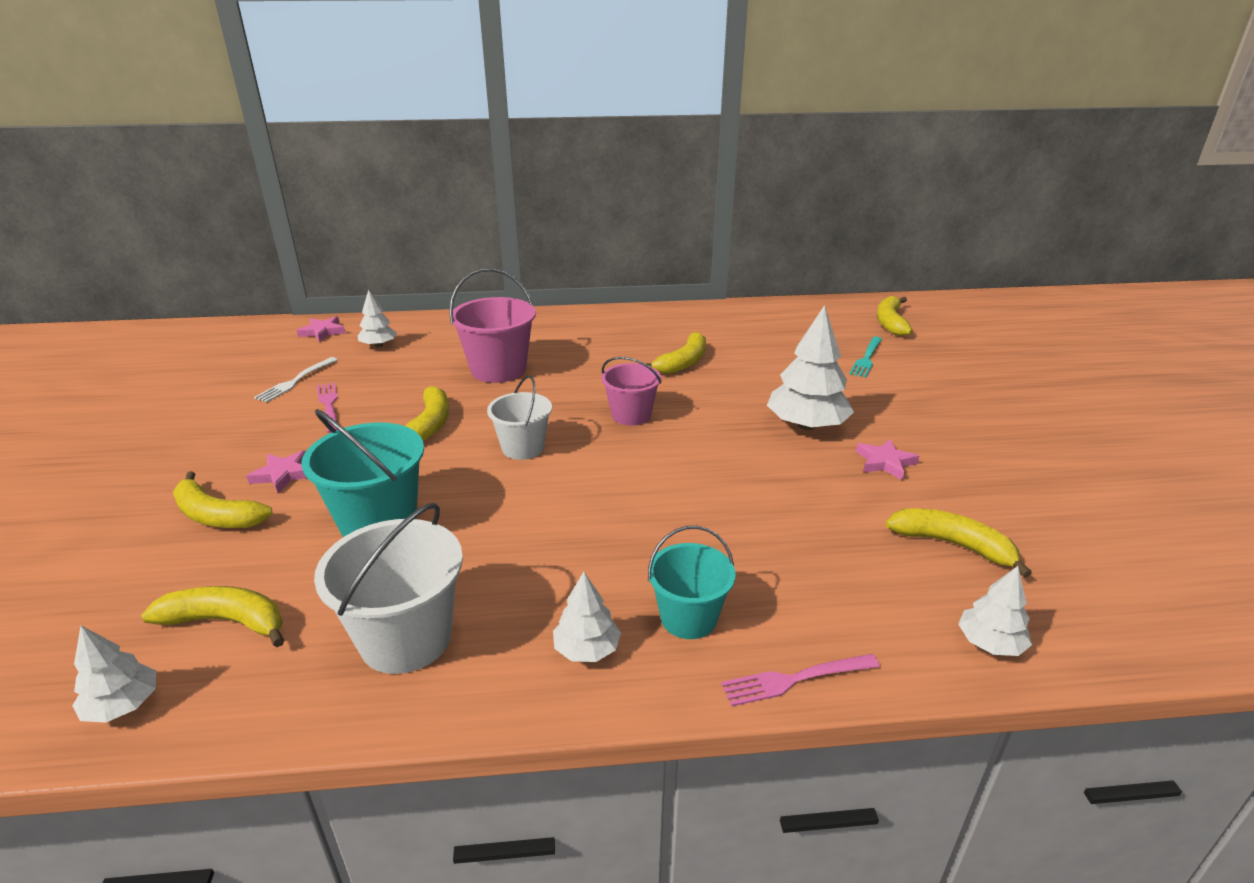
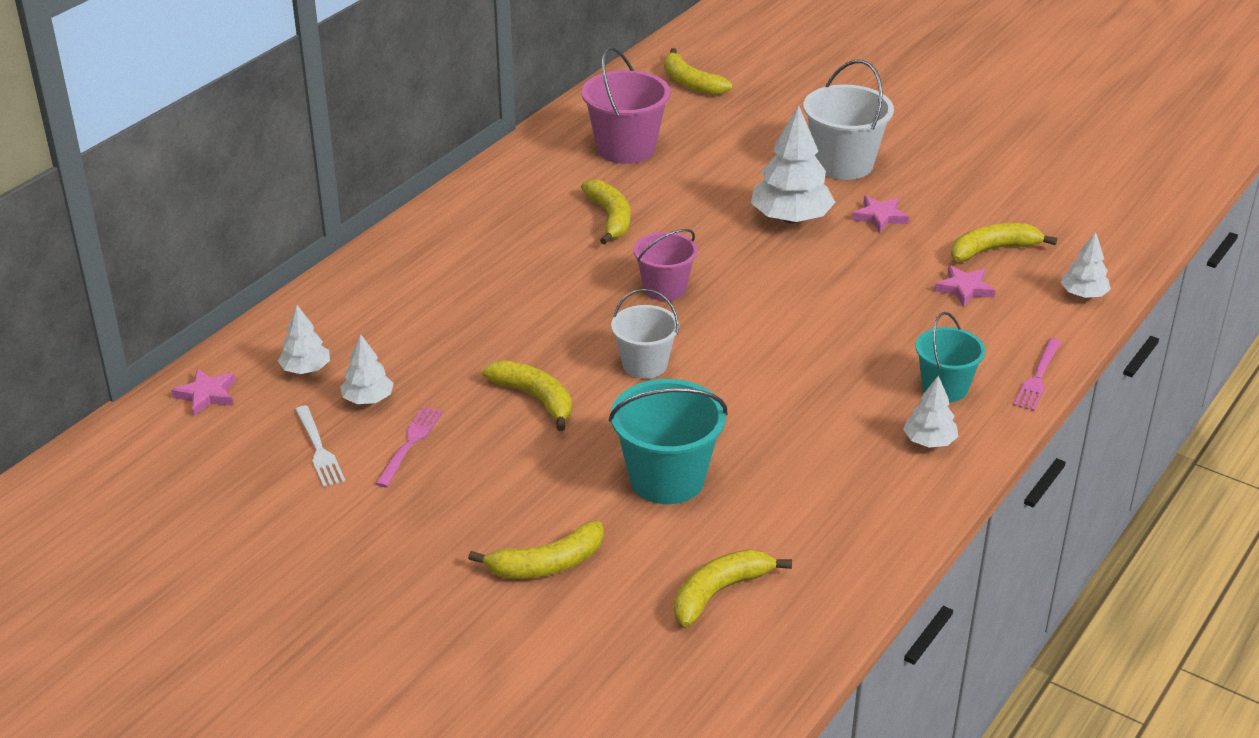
camera: 50 degrees left, 5 degrees up
(123, 705) = (768, 663): white tree -> white tree (368, 399)
(283, 474) = (519, 508): pink star -> pink star (964, 289)
(329, 405) = (410, 444): pink fork -> pink fork turned 90 degrees clockwise
(406, 638) = (834, 513): white bucket -> white bucket (843, 164)
(498, 369) = (477, 319): pink bucket -> pink bucket (626, 148)
(866, 358) = (732, 132): turquoise fork -> none

